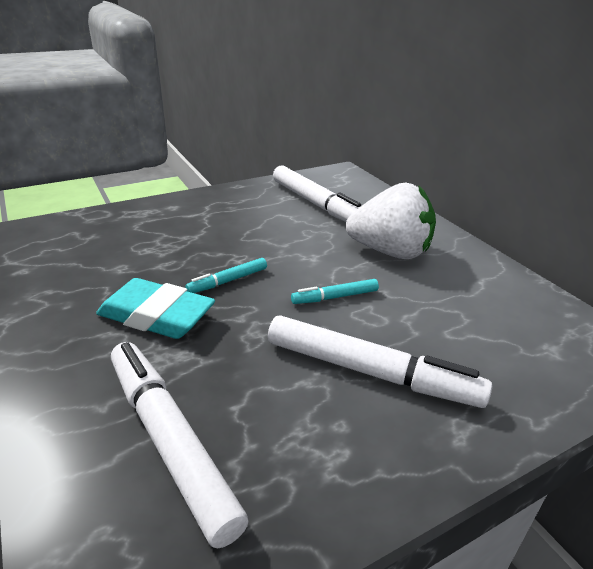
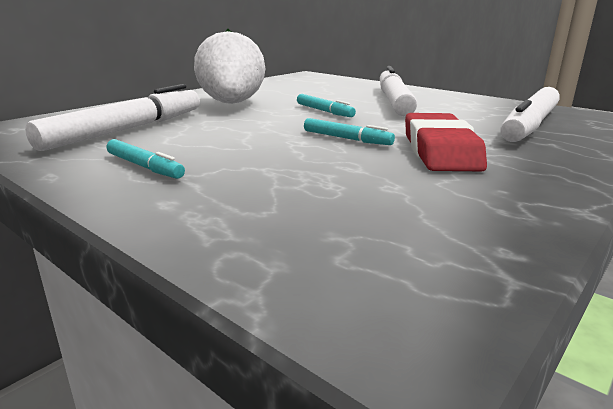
camera: 110 degrees left, 10 degrees down
(156, 316) = (440, 151): turquoise eraser -> red eraser
(230, 205) = (144, 167): none -> turquoise marker

